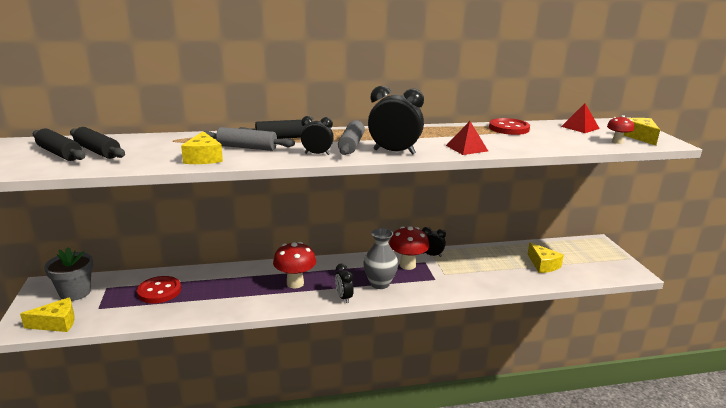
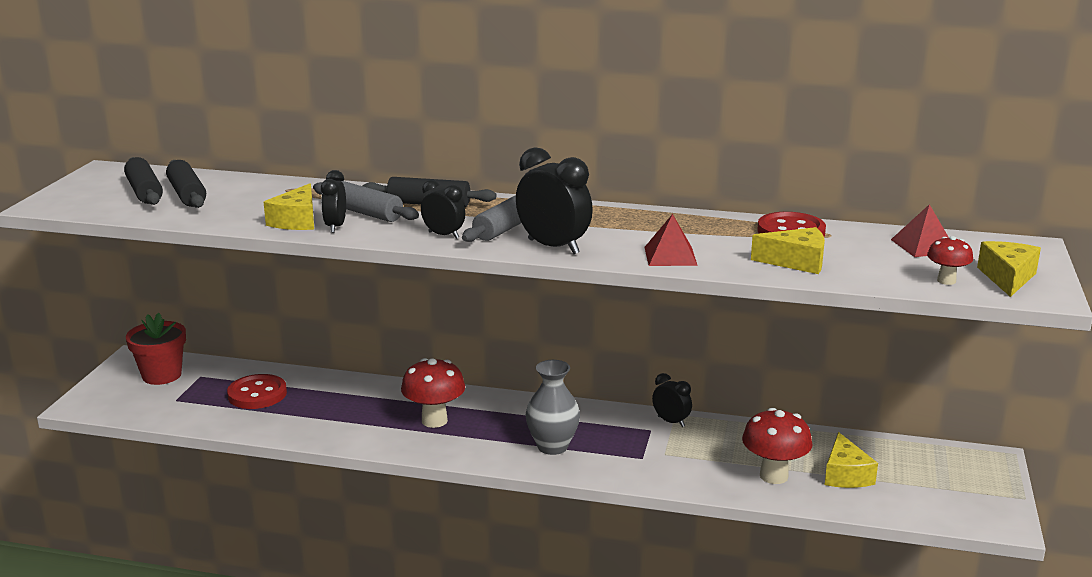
camera: 25 degrees right, 0 degrees up
(56, 323) = (121, 408): yellow cheese -> yellow cheese (796, 262)
(75, 293) = (162, 375): grey flower pot -> red flower pot
(343, 298) = (484, 454): black clock -> black clock (335, 227)
(407, 265) = (618, 429): red mushroom -> red mushroom (773, 476)

